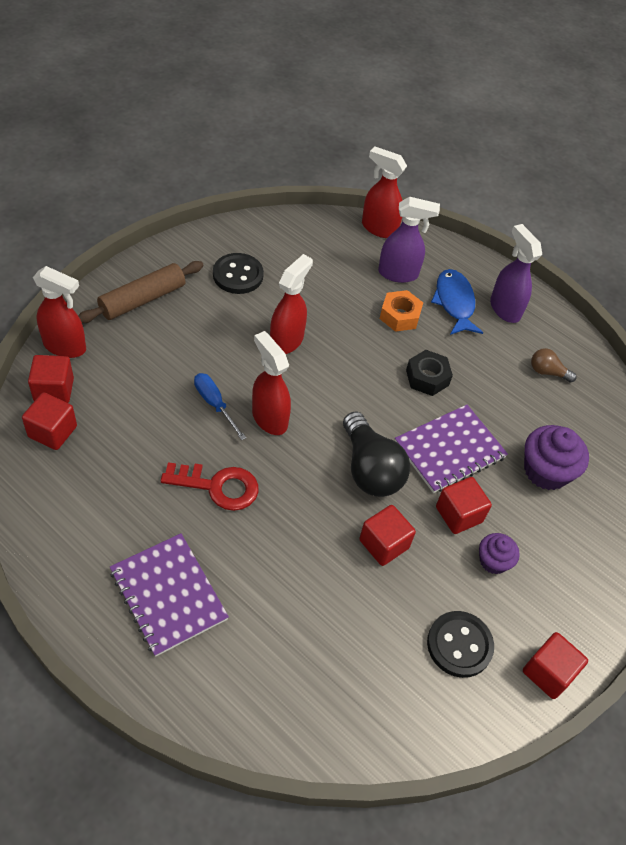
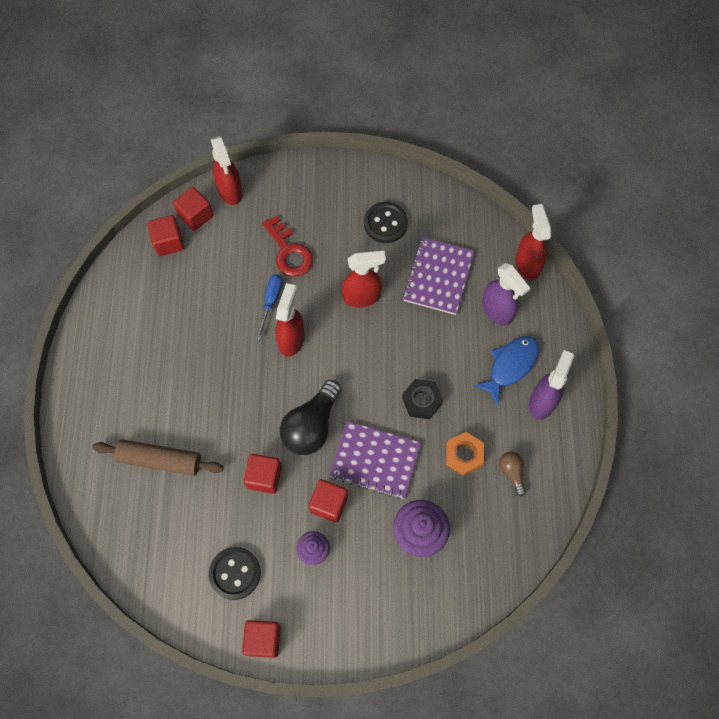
camera: 55 degrees right, 15 degrees up
(142, 299) = (307, 194): brown rolling pin -> brown rolling pin (160, 460)
(168, 595) = (125, 393): purple notebook -> purple notebook (438, 277)
(218, 486) = (216, 355): red key -> red key (289, 252)
(400, 316) = (458, 342): orange nut -> orange nut (464, 455)

